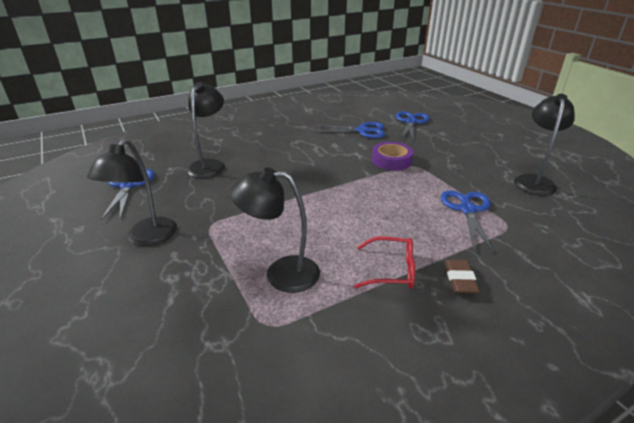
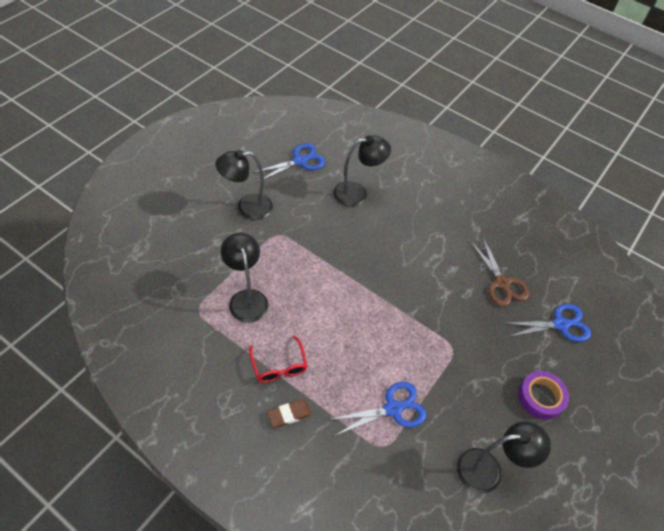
camera: 60 degrees right, 20 degrees up
(362, 131) = (502, 283): blue scissors -> brown scissors
(391, 160) = (450, 326): purple tape -> purple tape (541, 397)

